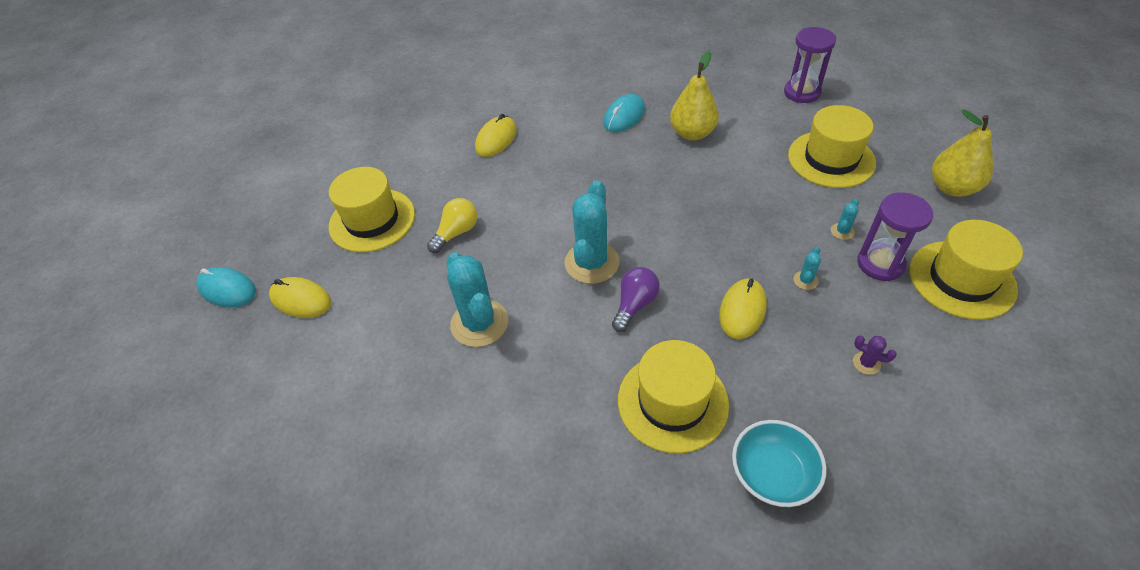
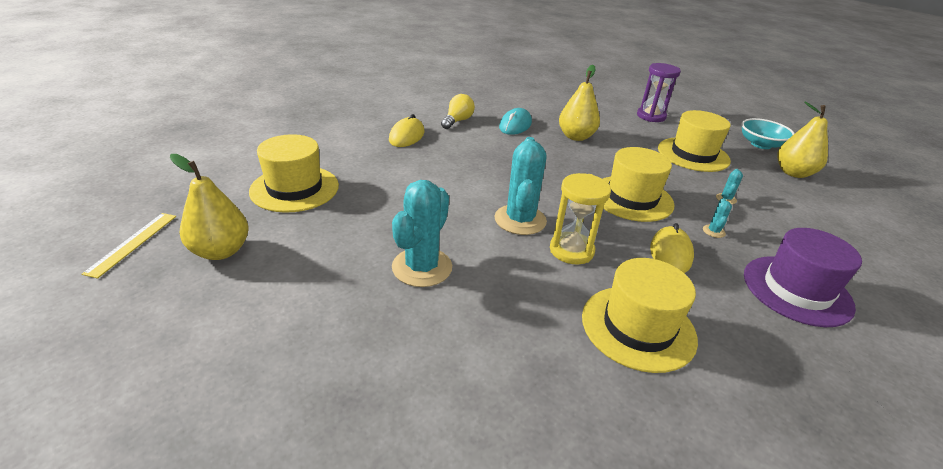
camera: 15 degrees left, 15 degrees down
(227, 289) = (132, 243): turquoise mouse -> yellow ruler
(301, 300) = (221, 251): yellow mouse -> yellow pear
(456, 233) = (383, 198): yellow light bulb -> yellow light bulb (457, 121)
(479, 323) = (422, 267): turquoise cactus -> turquoise cactus turned 60 degrees clockwise
(635, 305) = (571, 250): purple light bulb -> yellow hourglass
(773, 473) = (763, 386): turquoise bowl -> turquoise bowl (761, 144)
(866, 363) = (797, 290): purple cactus -> purple hat
(880, 264) = (768, 220): purple hourglass -> none
(961, 279) = (836, 230): yellow hat -> yellow hat (631, 198)

